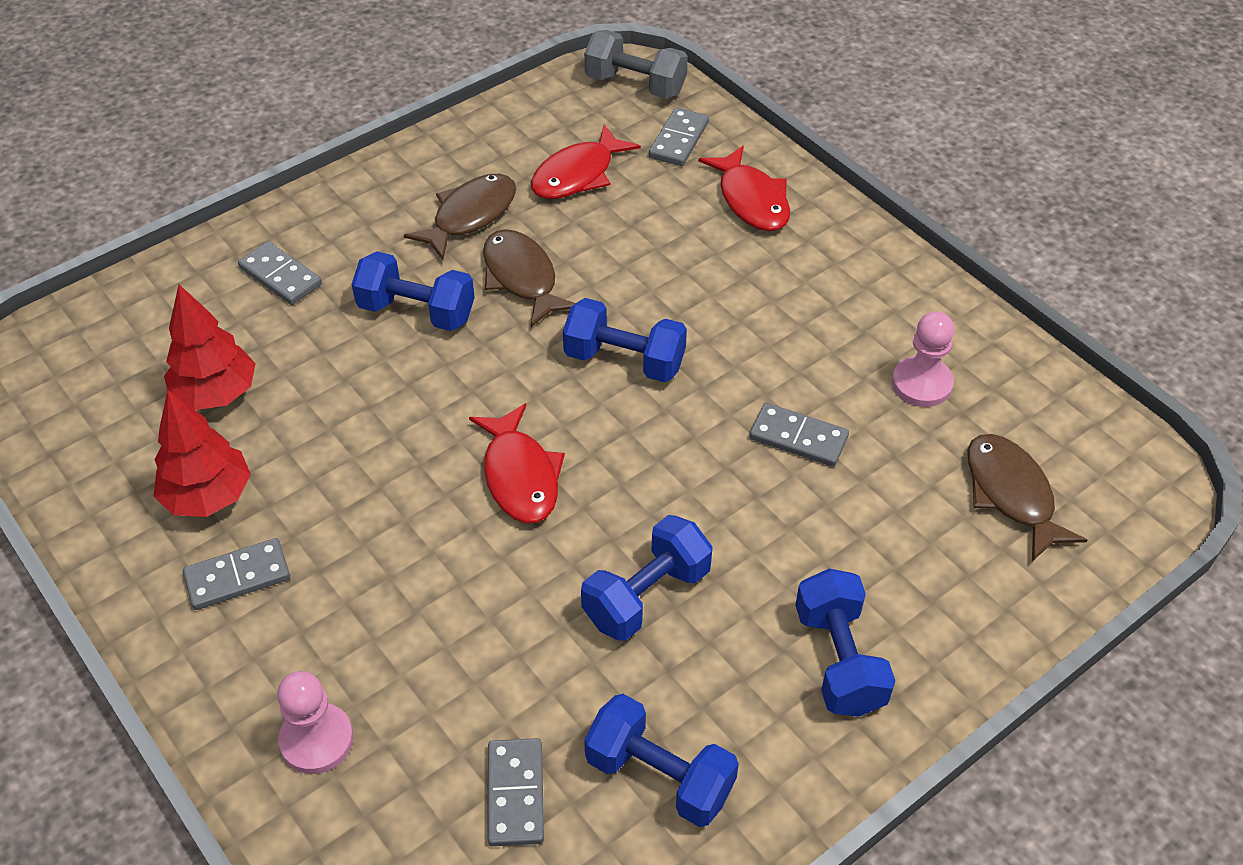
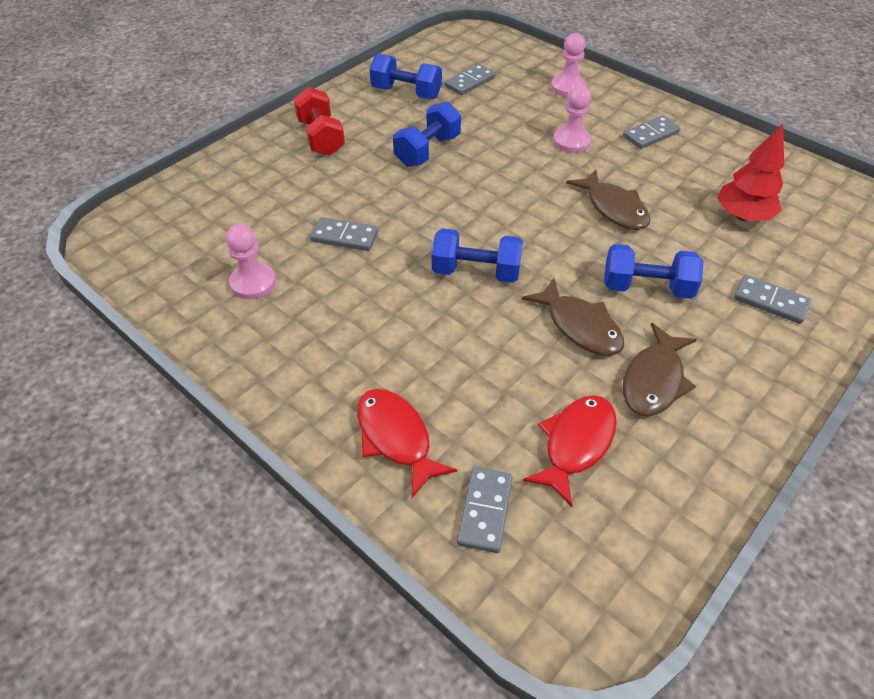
camera: 170 degrees right, 0 degrees up
(208, 497) = (697, 164): red tree -> none
(385, 581) = (571, 141): none -> pink pawn
(515, 794) = (470, 82): grey domino -> grey domino turned 60 degrees clockwise
(520, 476) = (520, 195): red fish -> none
(635, 85) = (559, 600): grey dumbbell -> none
(839, 660) = (321, 137): blue dumbbell -> red dumbbell
(1011, 494) = (206, 221): brown fish -> brown fish (613, 208)

